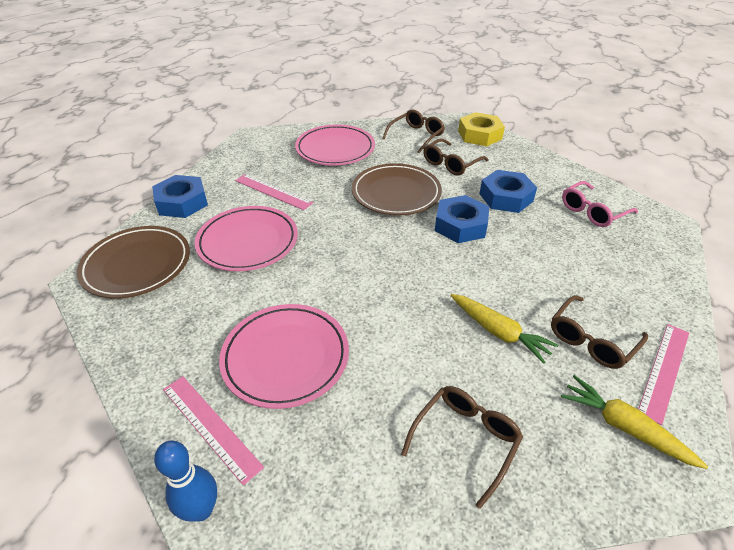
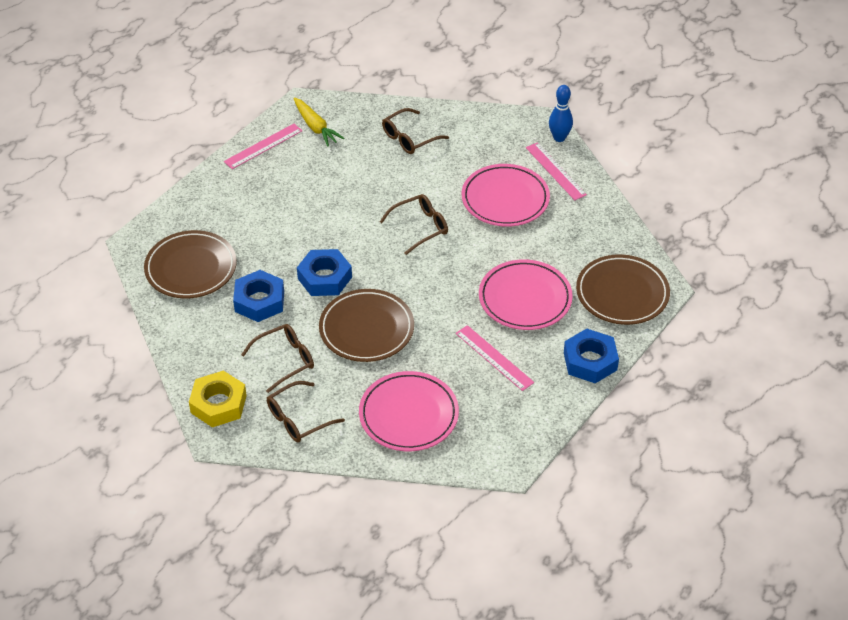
camera: 165 degrees left, 5 degrees up
(498, 332) = (352, 187): yellow carrot -> none
(591, 340) = (293, 170): brown glasses -> brown glasses (420, 227)
(592, 211) = (191, 268): pink glasses -> brown plate

